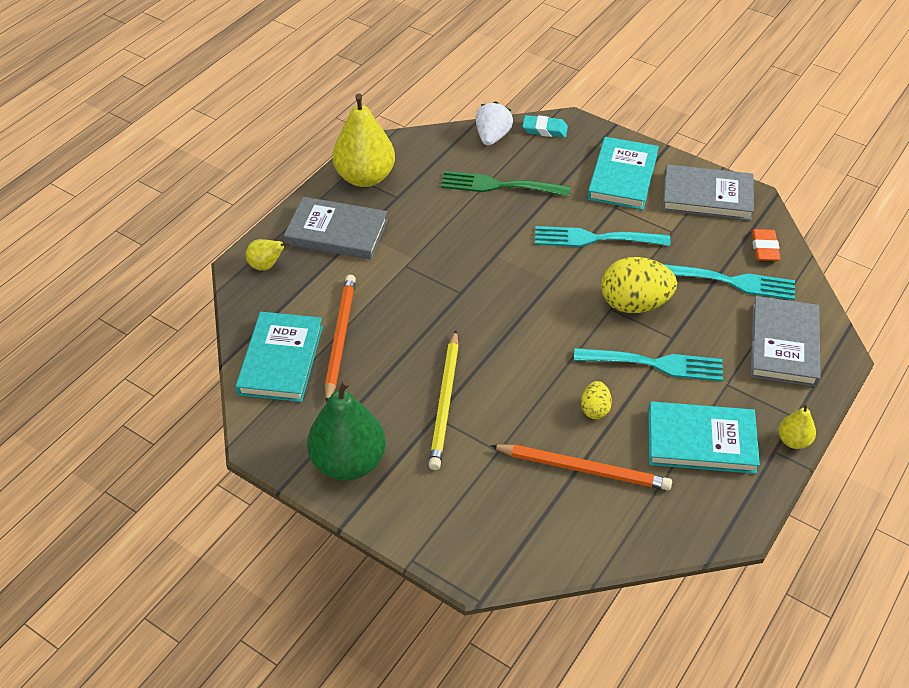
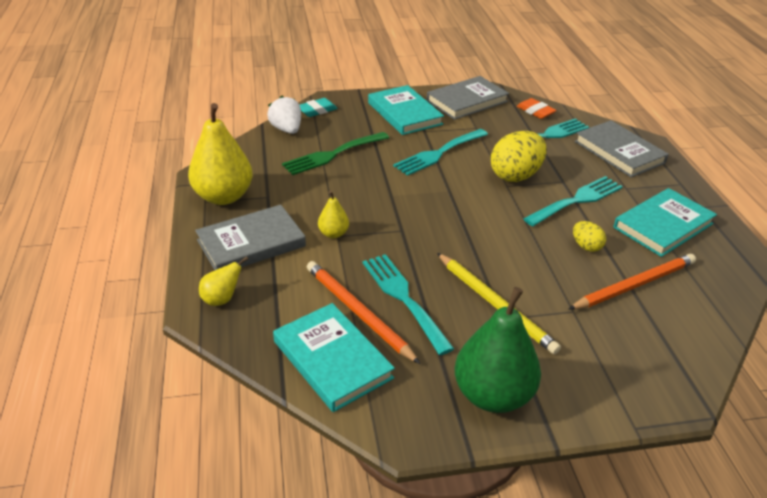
camera: 45 degrees left, 10 degrees down
(385, 350) = (404, 299): none -> turquoise fork
(793, 441) = (699, 196): yellow pear -> yellow pear (333, 234)

